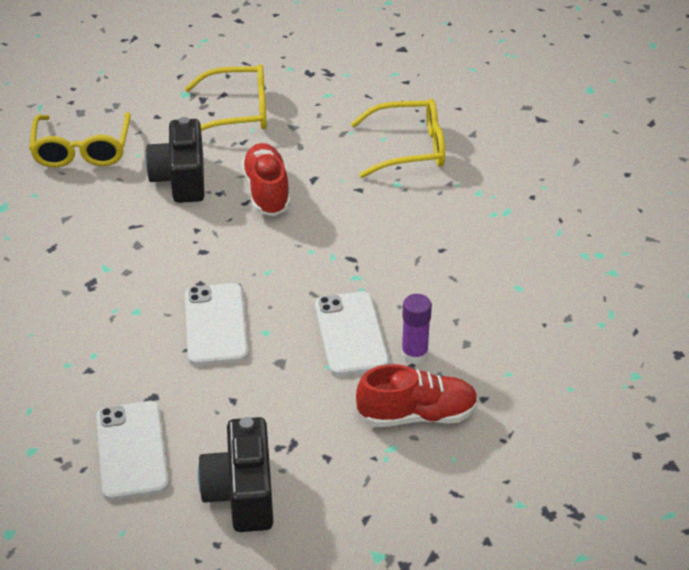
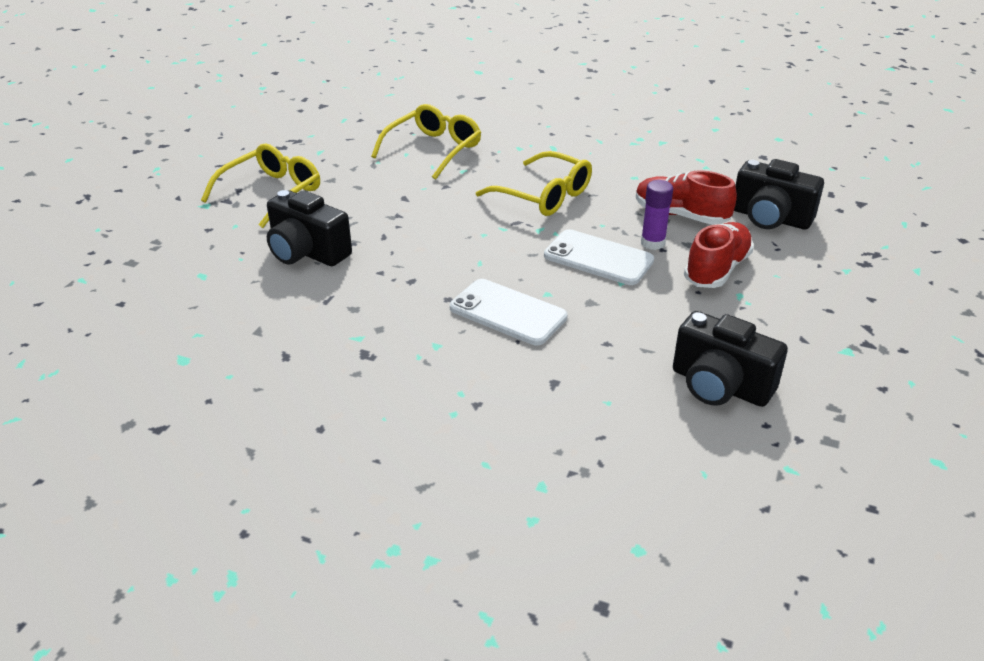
camera: 50 degrees left, 5 degrees down
(82, 150) = (183, 283): yellow glasses -> yellow glasses (543, 195)
(132, 450) = (608, 423): white phone -> none
(267, 192) = (387, 222): red shoe -> red shoe (681, 215)
(555, 411) = (770, 218): none -> black camera

